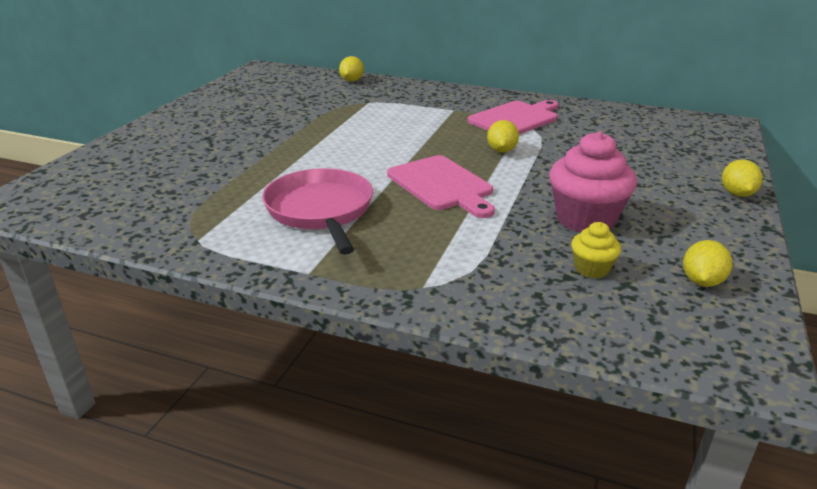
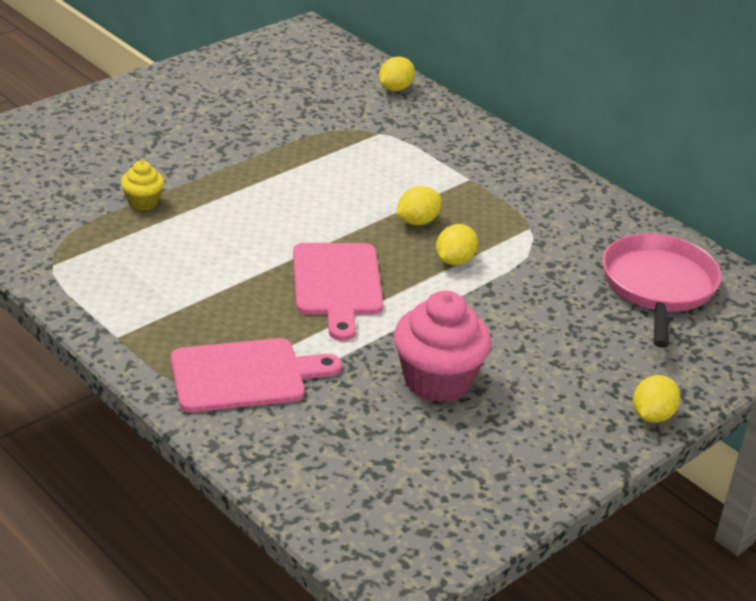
camera: 25 degrees right, 5 degrees up
(320, 210) = (188, 271): pink pan -> pink pan (658, 286)
(516, 119) = (529, 218): pink cutting board -> pink cutting board (245, 375)
(592, 269) = (374, 434): yellow cupcake -> yellow cupcake (143, 202)
(702, 281) = (463, 489): yellow lemon -> yellow lemon (417, 221)

